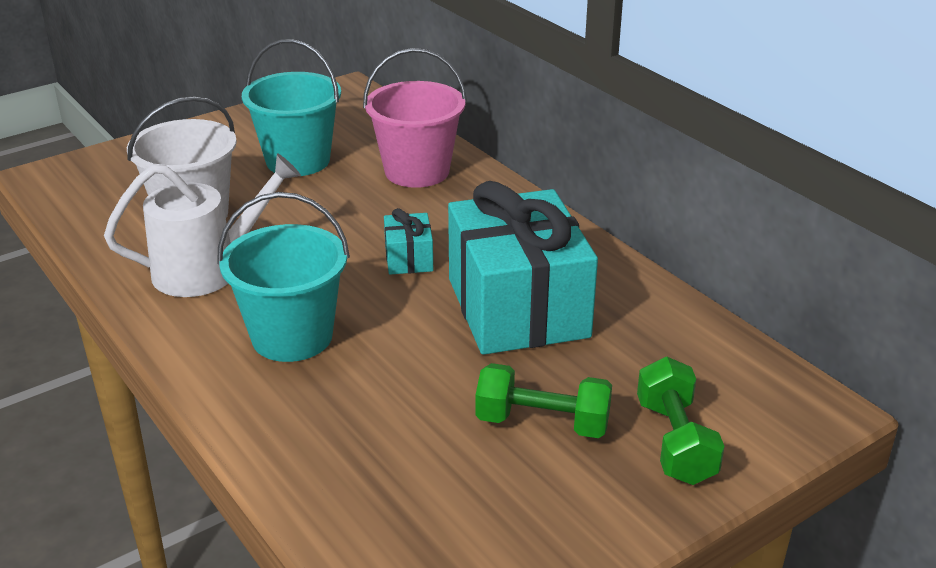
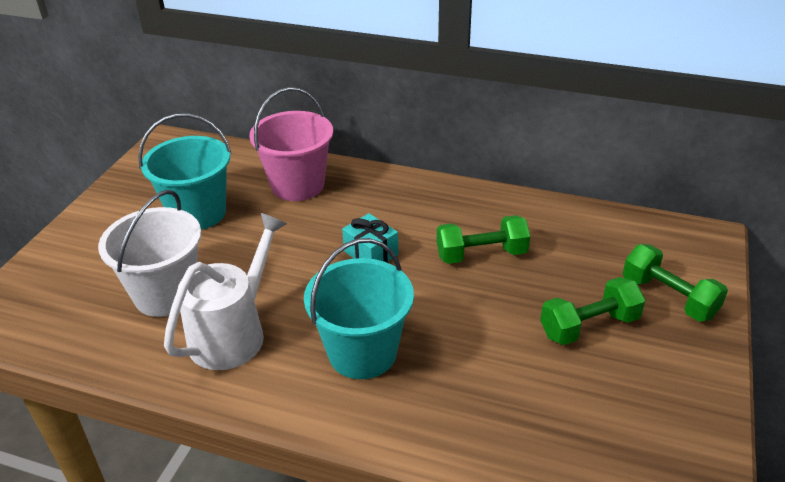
camera: 35 degrees left, 5 degrees up
(518, 308) = (481, 255): turquoise gift -> green dumbbell

